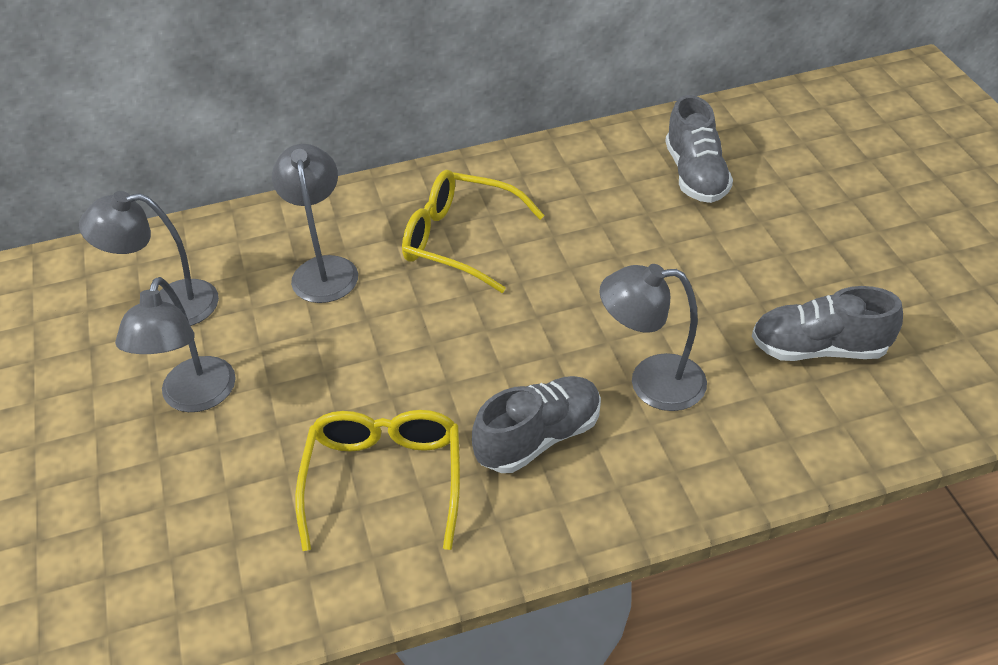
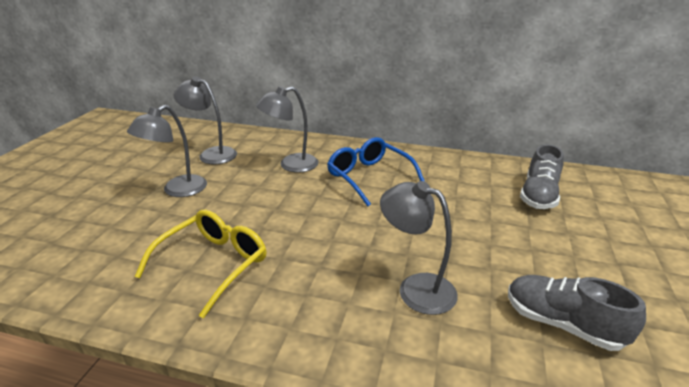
camera: 30 degrees right, 15 degrees down
(324, 269) = (291, 165): grey lamp -> grey lamp turned 135 degrees counterclockwise
(460, 240) = (369, 177): yellow glasses -> blue glasses
(539, 438) = (316, 285): grey shoe -> none

